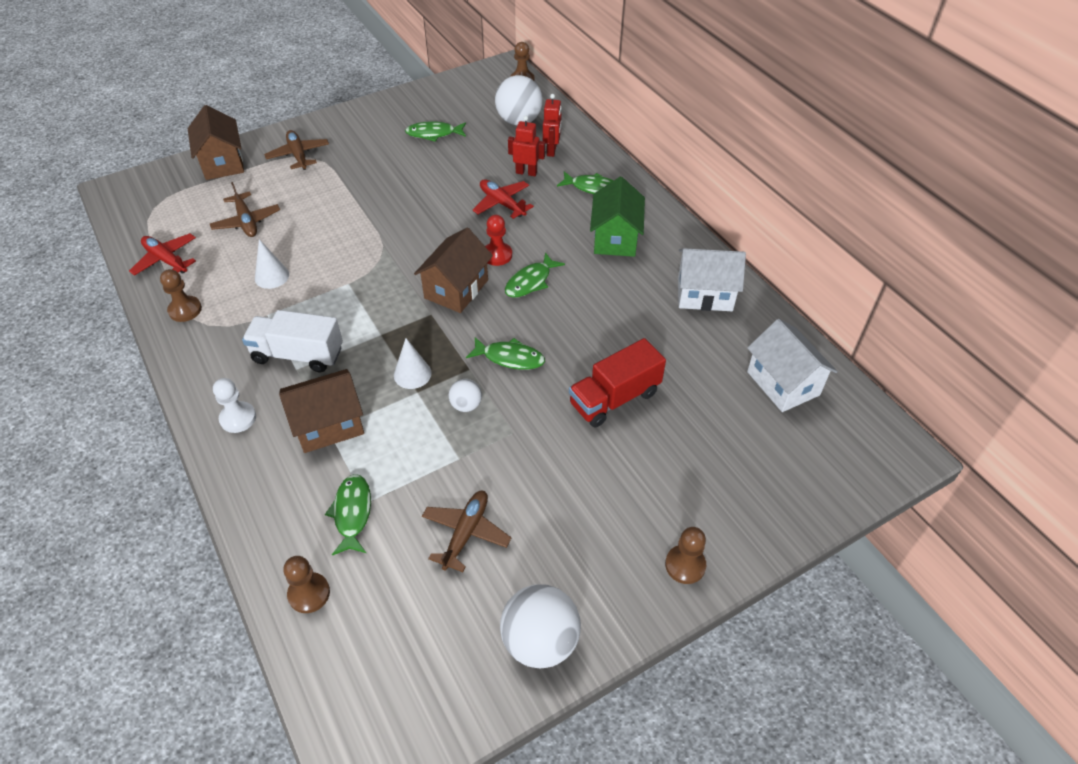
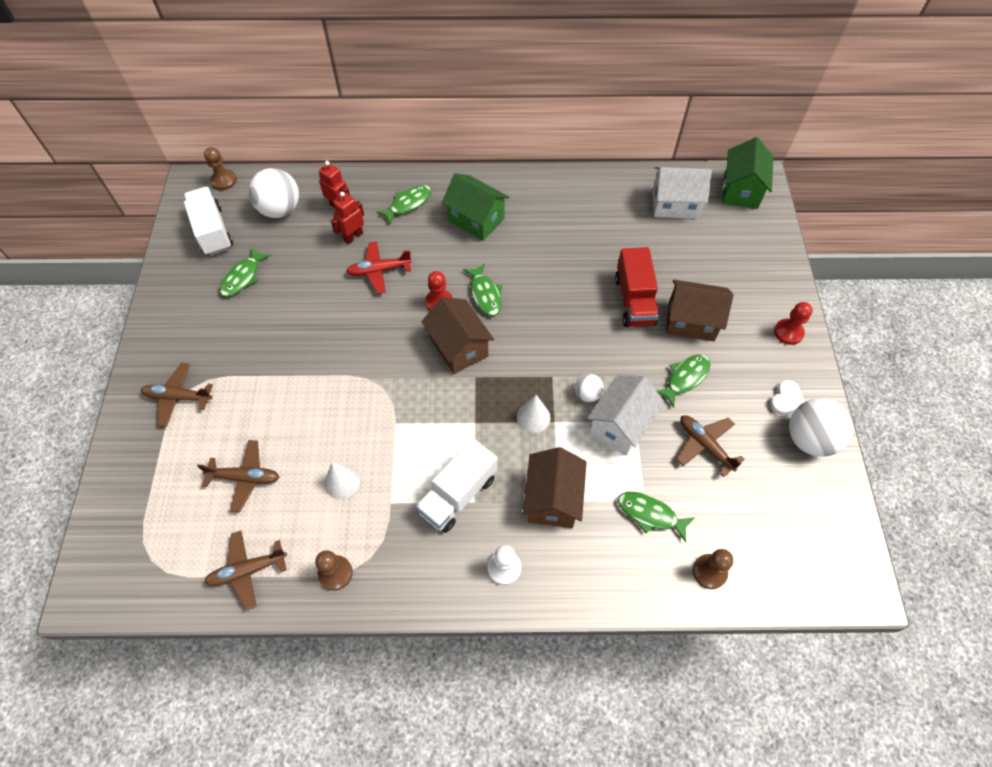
camera: 60 degrees left, 10 degrees up
(166, 260) = (247, 570): red plane -> brown plane
(223, 163) = (130, 470): brown house -> brown house (691, 321)
(466, 98) = (212, 231): none -> white truck
(510, 358) = (557, 345): green fish -> green fish (685, 378)
(581, 596) = (786, 400): none -> white heart
(685, 565) = (788, 332): brown pawn -> red pawn
(704, 294) = (570, 200): white house -> white house (620, 425)
(867, 439) = (741, 190): none -> green house

